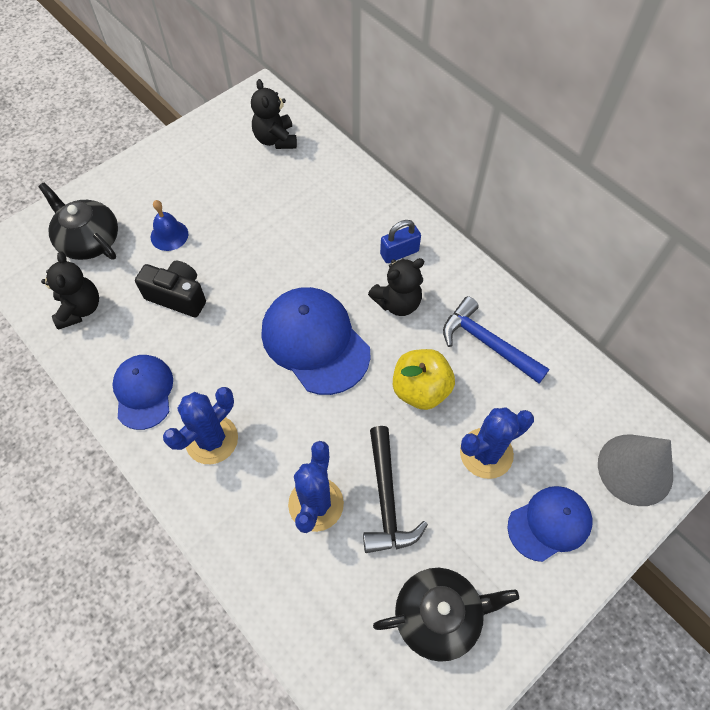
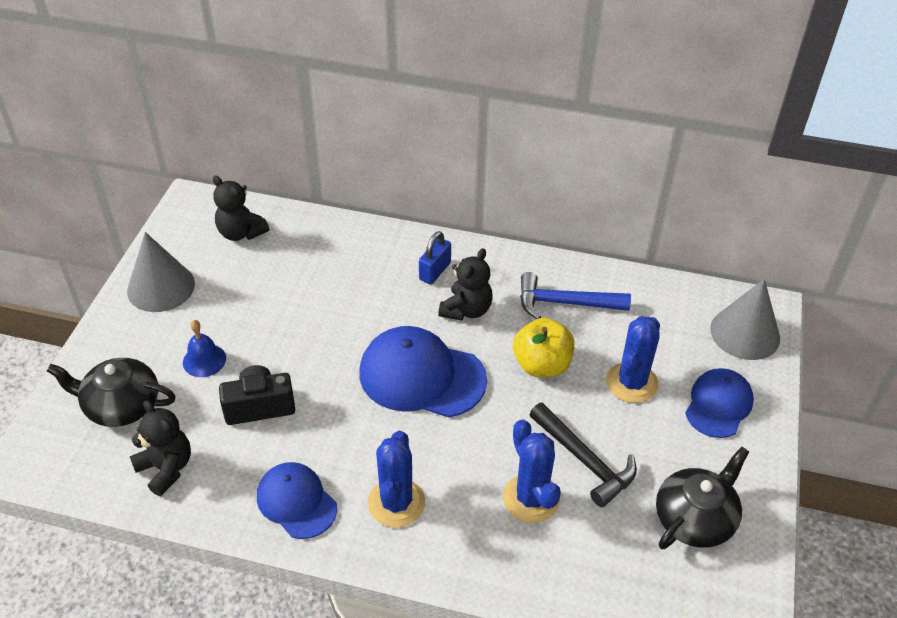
camera: 35 degrees left, 15 degrees down
(185, 157) = (161, 287): none -> grey cone

